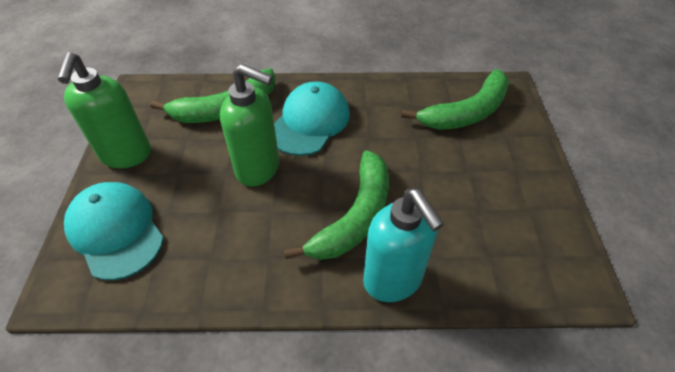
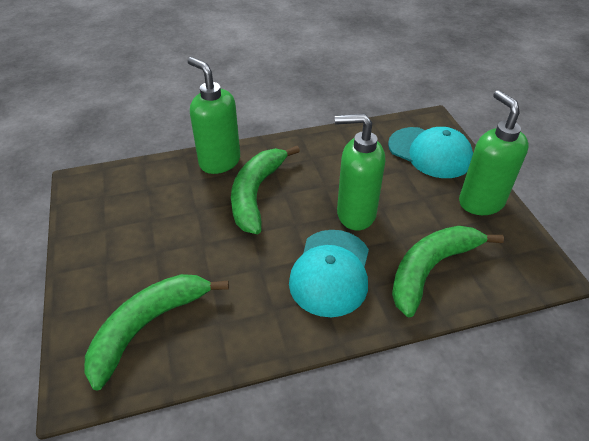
camera: 165 degrees right, 5 degrees down
(393, 280) = (219, 162): turquoise soap dispenser -> green soap dispenser

